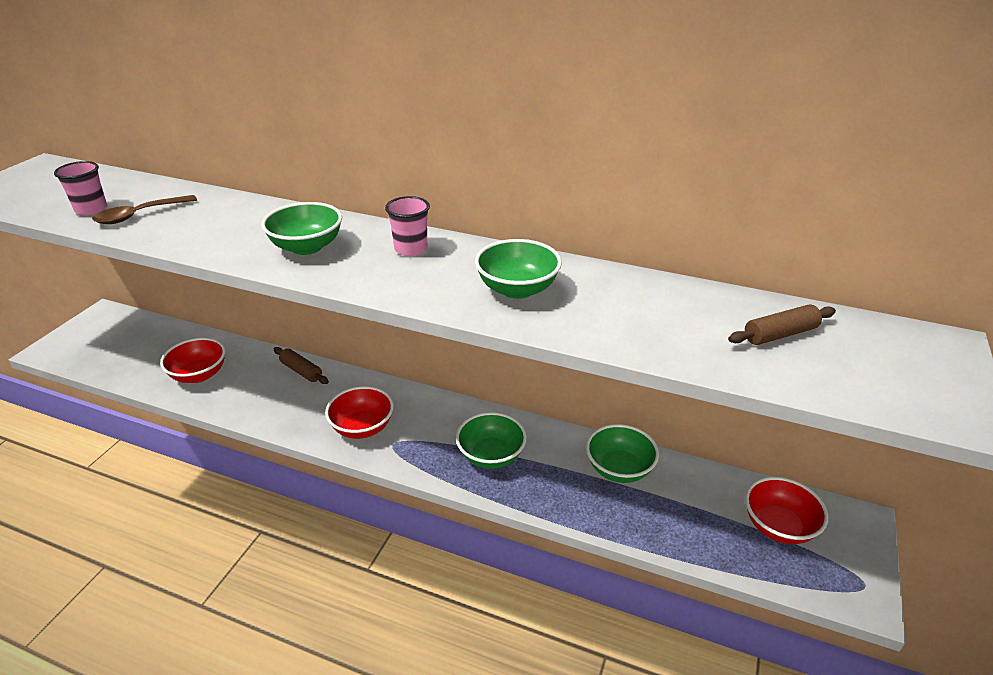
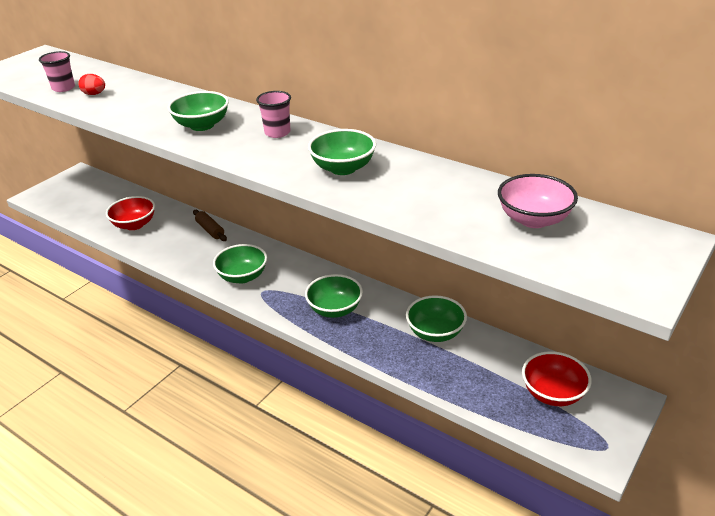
camera: 15 degrees right, 0 degrees up
(139, 215) = (94, 94): brown spoon -> red egg
(362, 427) = (242, 276): red bowl -> green bowl
(780, 334) = (533, 219): brown rolling pin -> pink bowl

